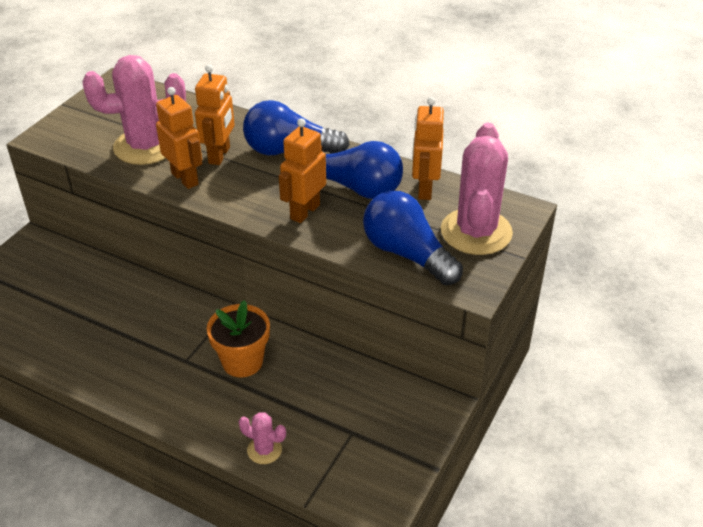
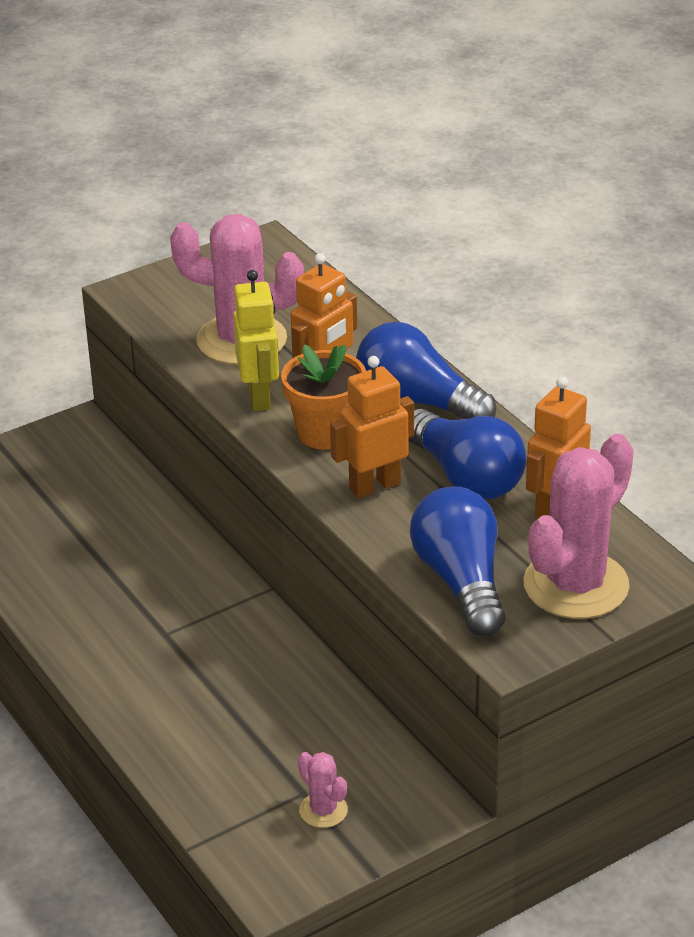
camera: 30 degrees right, 5 degrees down
(185, 178) = (259, 397): orange robot -> yellow robot
(242, 362) = (231, 660): orange flower pot -> orange flower pot (325, 432)
(264, 450) = (185, 770): pink cactus -> pink cactus (323, 810)

